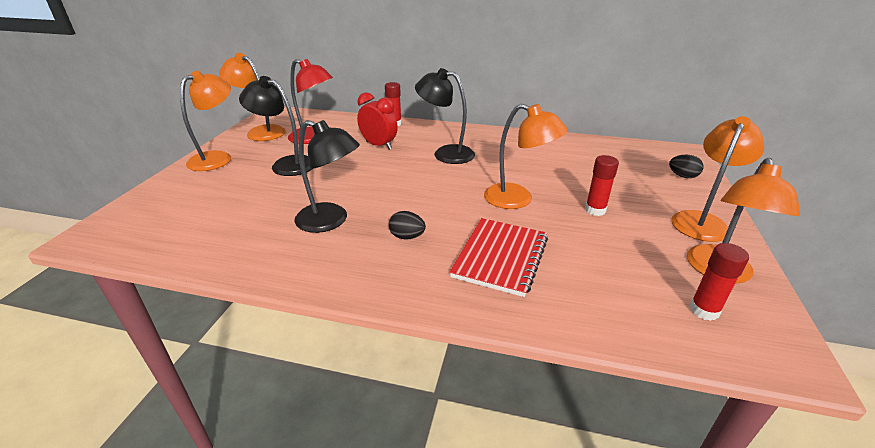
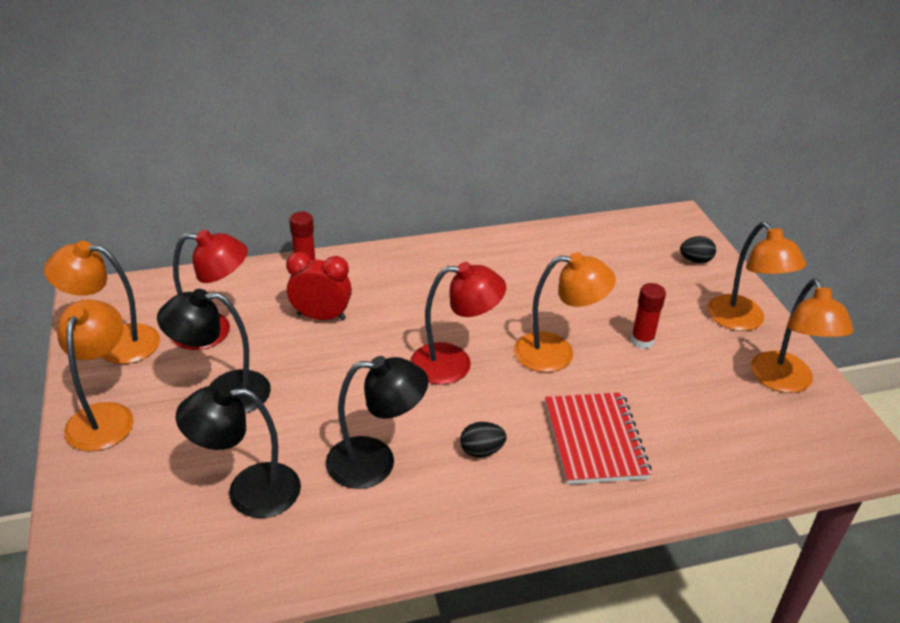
camera: 30 degrees left, 5 degrees up
(437, 186) = (454, 364): none -> red lamp
(445, 153) = (420, 304): black lamp -> black lamp (248, 491)
(702, 221) = (743, 321): orange lamp -> orange lamp turned 150 degrees clockwise
(704, 310) = (794, 431): red glue stick -> none

